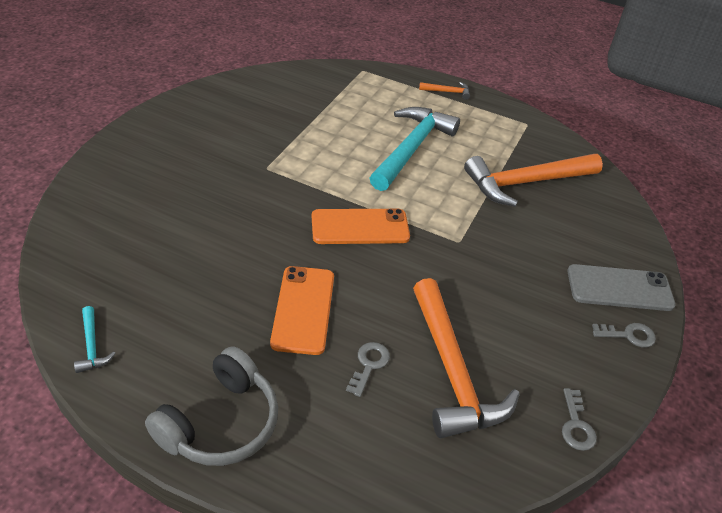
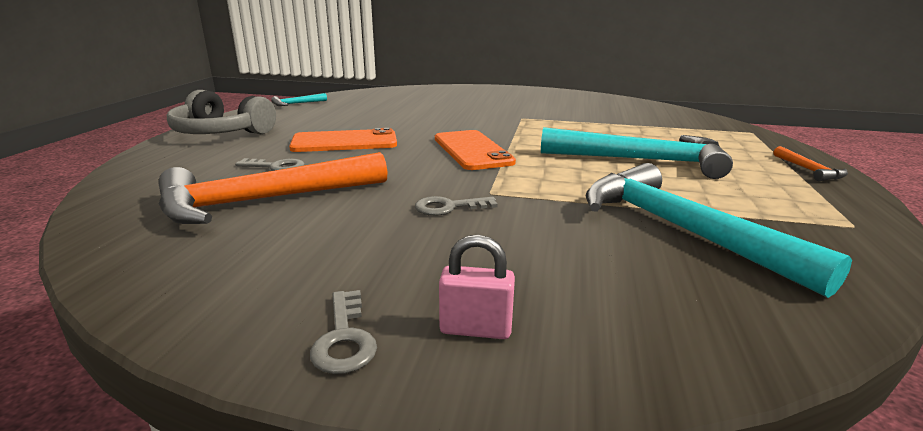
camera: 80 degrees right, 20 degrees down
(525, 183) = (679, 229): orange hammer -> turquoise hammer
(576, 425) = (149, 282): grey key -> grey key (448, 207)
(619, 288) = (475, 329): grey phone -> pink padlock

